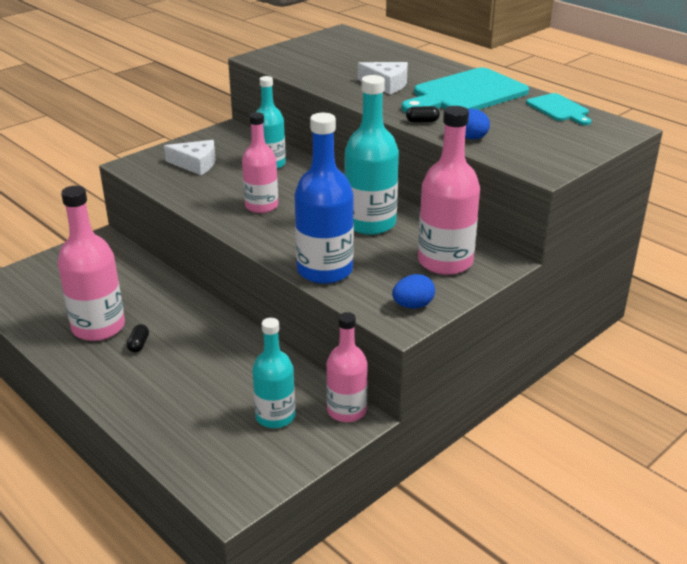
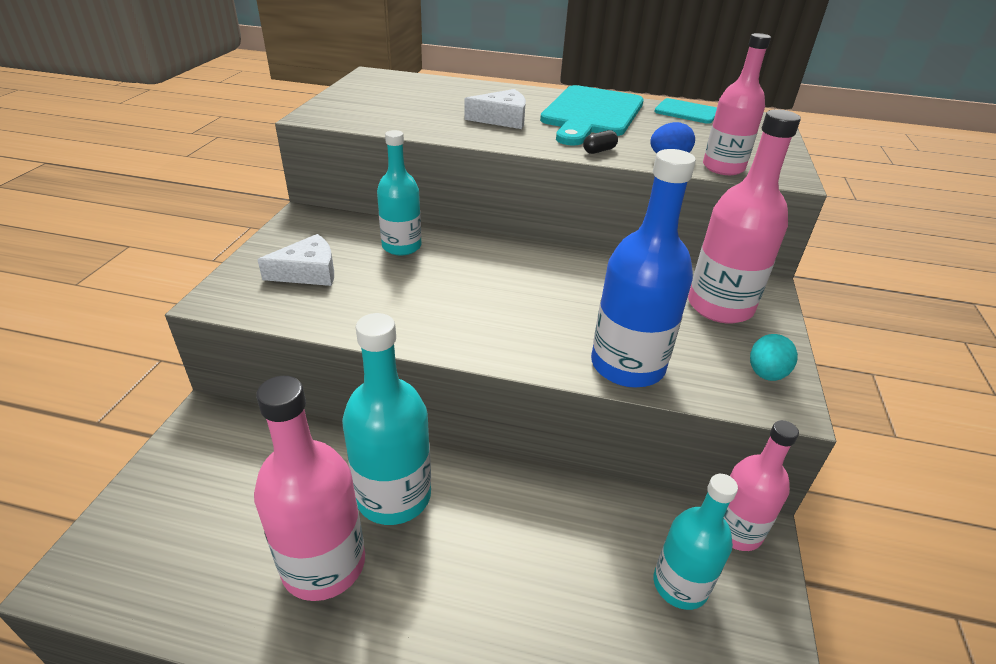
camera: 35 degrees left, 5 degrees up
(138, 344) = (408, 564): black capsule -> none
(261, 206) = (455, 304): pink bottle -> pink bottle (723, 167)
(370, 223) = (595, 286): turquoise bottle -> turquoise bottle (393, 496)
(413, 305) = (766, 374): blue egg -> turquoise egg

